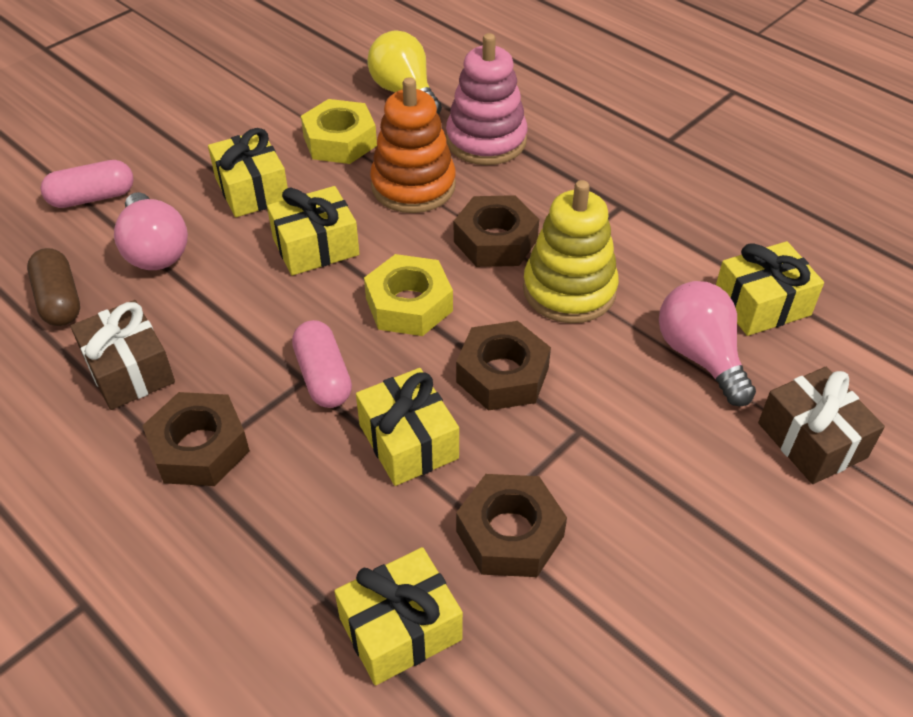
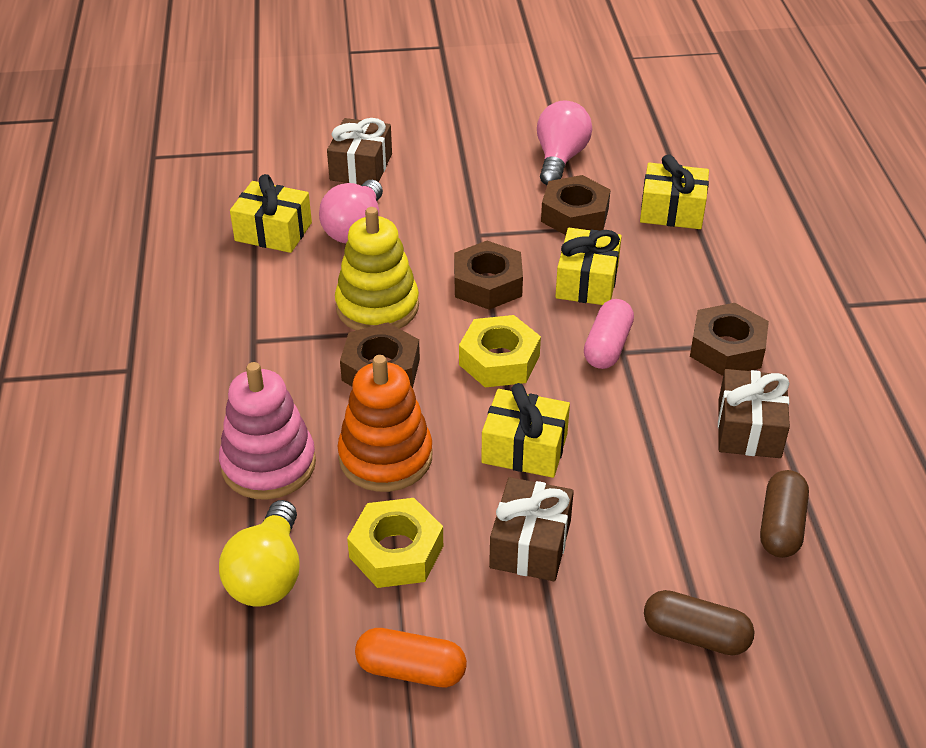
camera: 140 degrees left, 5 degrees down
(92, 198) = (695, 635): pink capsule -> brown capsule
(155, 250) = (667, 529): pink light bulb -> pink light bulb (560, 159)
(252, 190) = (530, 544): yellow gift -> brown gift
(267, 97) = (411, 670): none -> orange capsule

